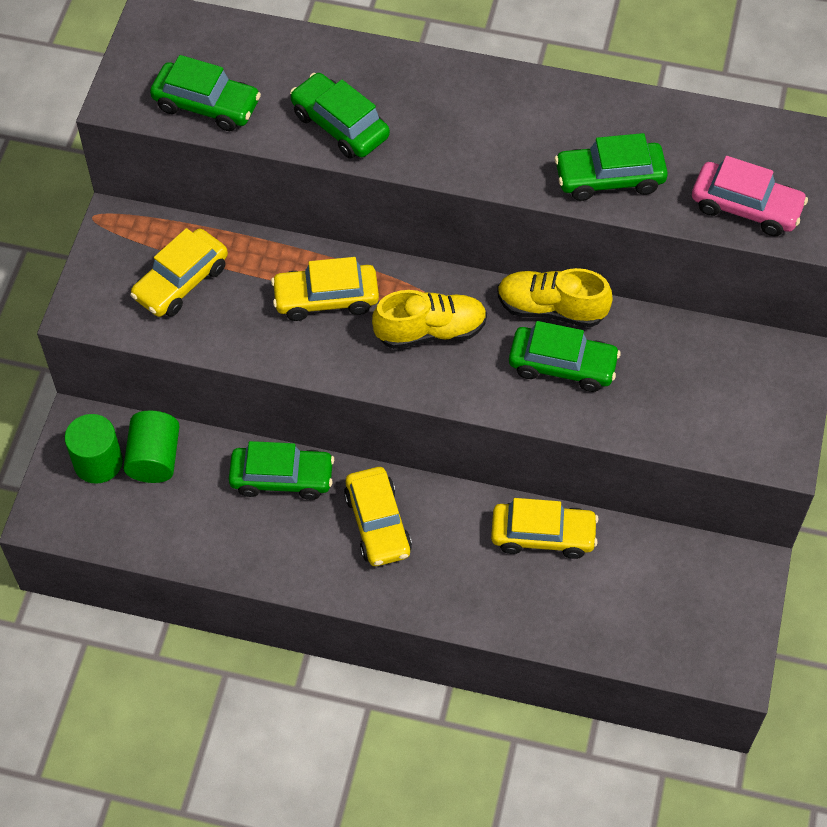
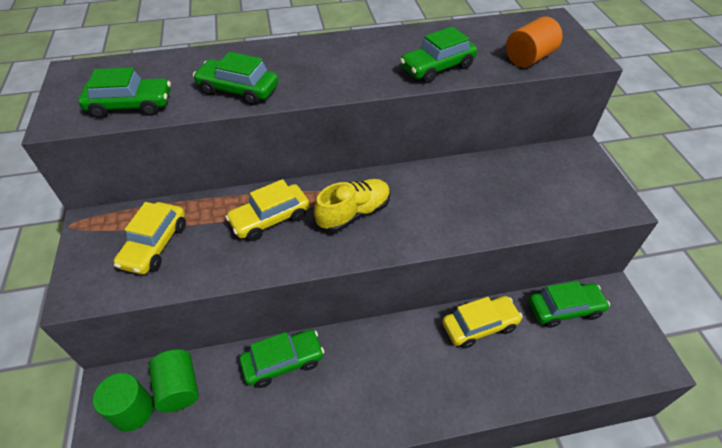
camera: 25 degrees left, 10 degrees down
(378, 524) = (367, 366): yellow car -> none
(551, 308) = (423, 174): yellow shoe -> none
(562, 365) = (452, 203): green car -> green car (564, 309)
(746, 207) = (529, 58): pink car -> orange cylinder

